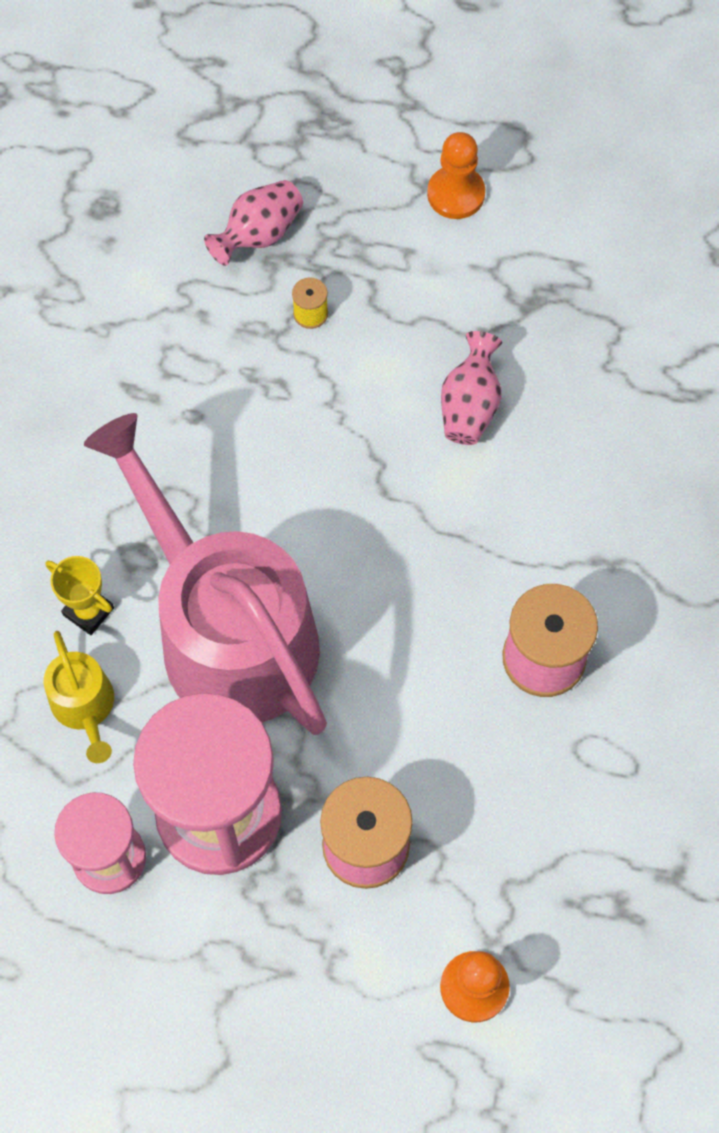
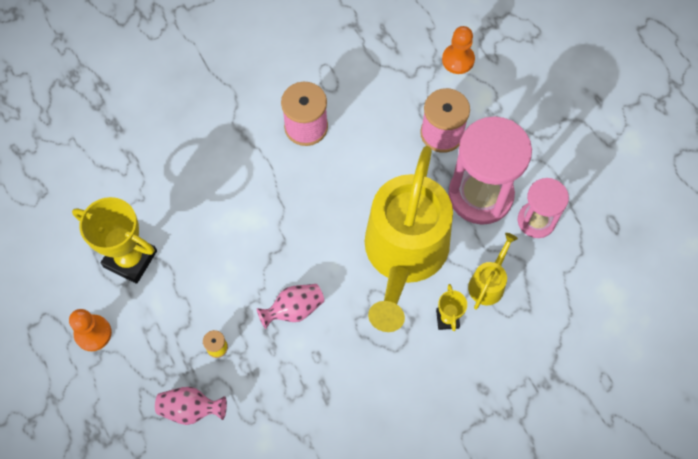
camera: 130 degrees left, 0 degrees up
(228, 632) = (404, 253): pink watering can -> yellow watering can
(470, 405) = (209, 240): pink vase -> pink vase (294, 309)
(525, 296) = (130, 259): none -> yellow trophy

